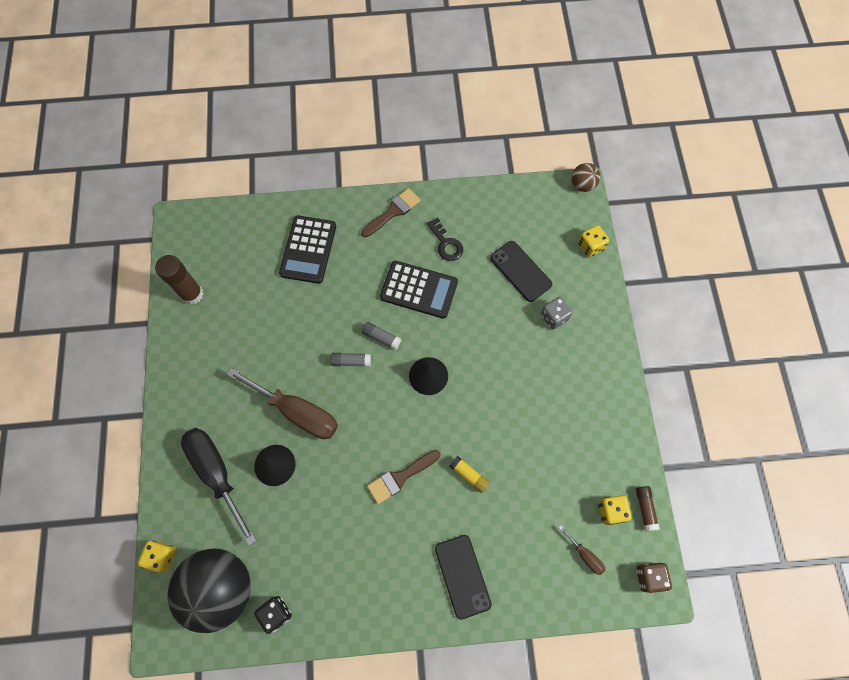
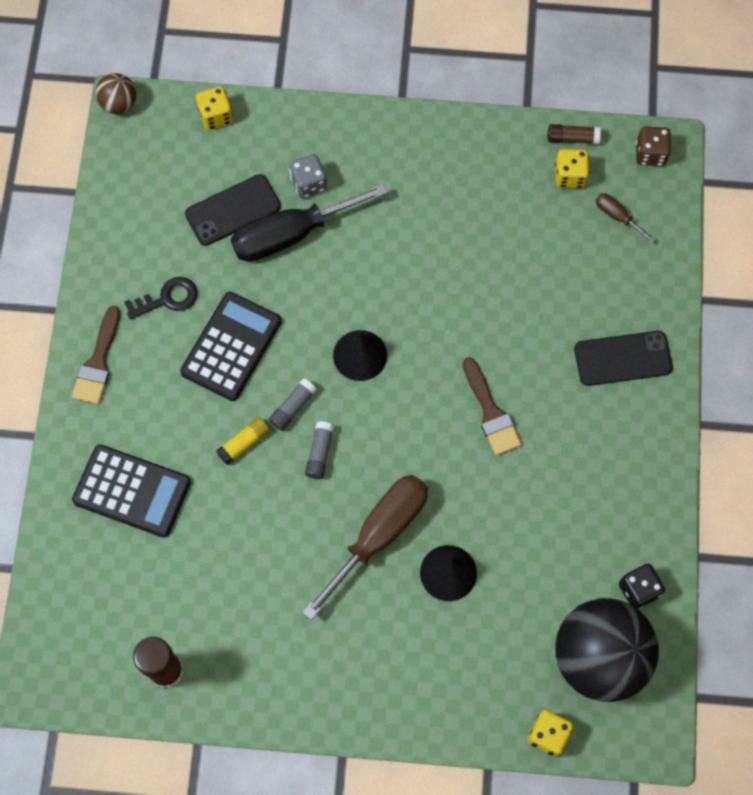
camera: 80 degrees left, 0 degrees up
(217, 473) = (447, 653): black screwdriver -> black screwdriver (291, 234)
(393, 212) = (98, 362): brown brush -> brown brush turned 135 degrees counterclockwise
(469, 475) = (501, 328): yellow glue stick -> yellow glue stick (244, 443)
(585, 555) = (617, 216): brown screwdriver -> brown screwdriver turned 105 degrees counterclockwise

